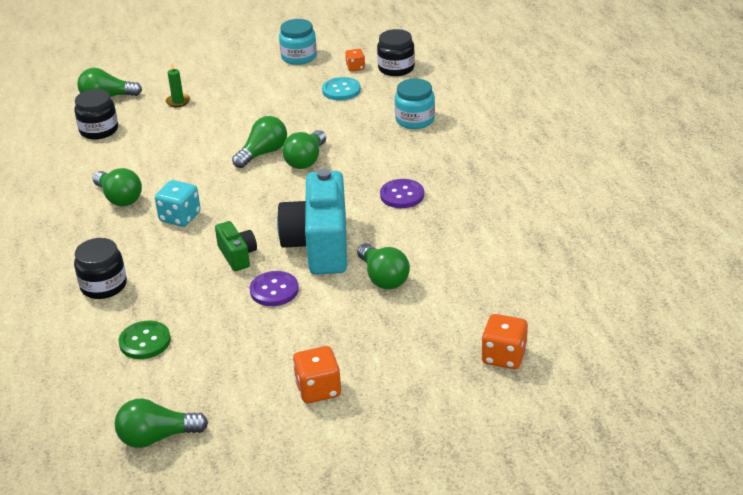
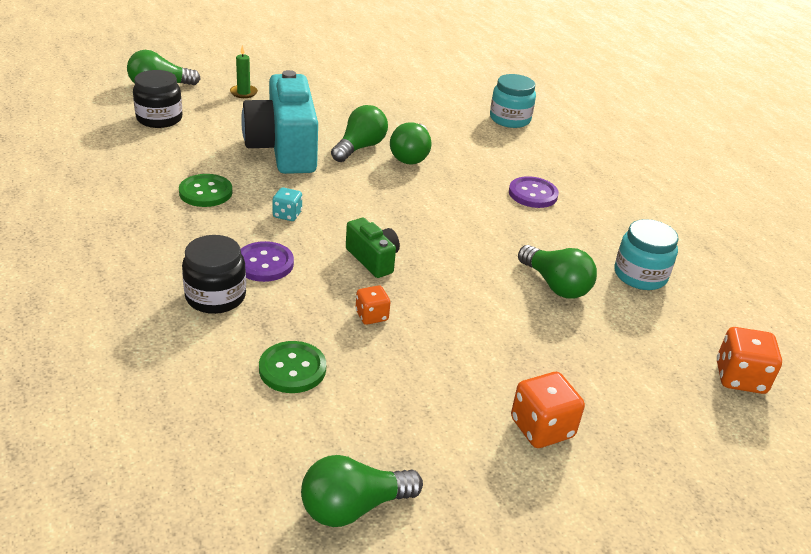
camera: 15 degrees left, 0 degrees up
(119, 198) = (205, 192): green light bulb -> green button
(180, 217) = (287, 215): turquoise dice -> turquoise dice, size x0.61
(274, 290) = (434, 301): purple button -> purple button (264, 263)
(299, 57) = (361, 56): turquoise jar -> turquoise jar (640, 275)
(319, 245) = (465, 247): turquoise camera -> turquoise camera (283, 149)
(341, 90) = (419, 88): turquoise button -> none
(355, 67) = (425, 68): orange dice -> orange dice (371, 316)
(396, 68) = (467, 70): black jar -> none

